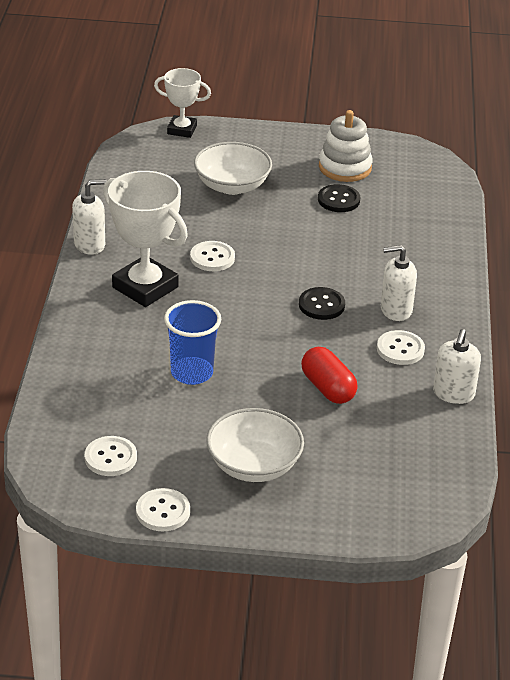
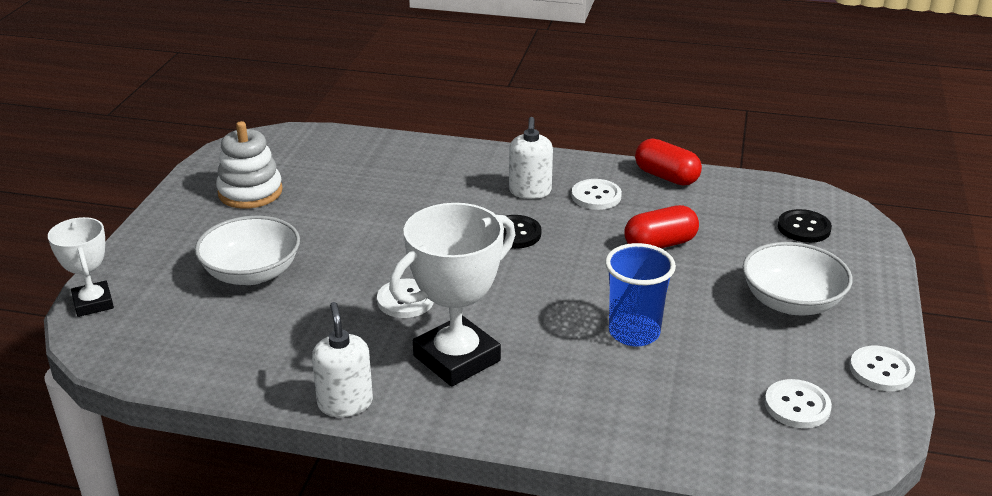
camera: 80 degrees left, 5 degrees down
(182, 130) = (93, 303): white trophy -> white trophy turned 45 degrees counterclockwise
(338, 200) = (315, 203): black button -> black button (804, 228)
(453, 394) = (666, 177): white soap dispenser -> red capsule

